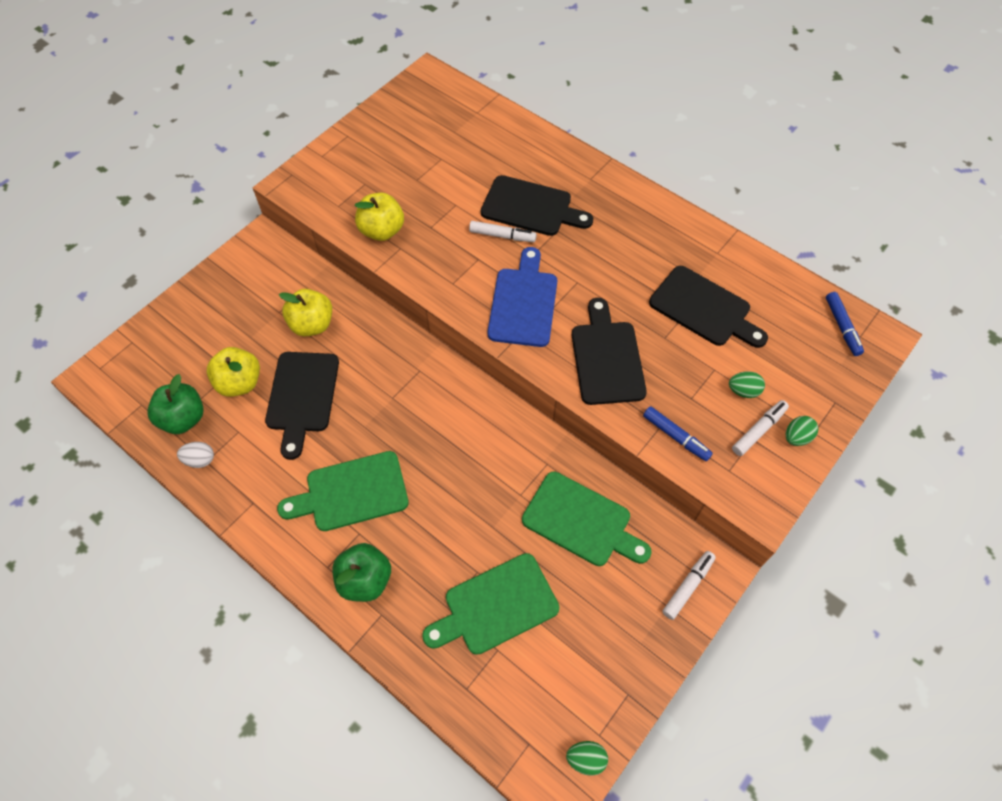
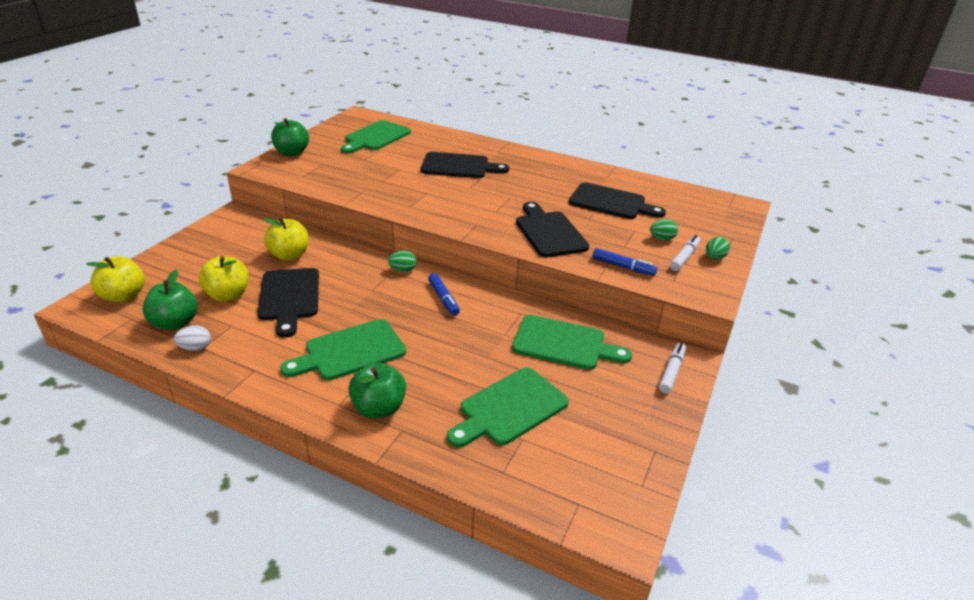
camera: 15 degrees left, 25 degrees down
(332, 155) = (292, 153): none -> green apple
(382, 231) = (343, 185): yellow apple -> yellow apple (123, 296)
(440, 131) = (375, 137): none -> green cutting board
(502, 236) = (442, 180): white marker -> none
(523, 303) = (471, 211): blue cutting board -> none
(586, 759) = (637, 505): green egg -> green egg (403, 270)
(842, 327) = (714, 203): blue marker -> blue marker (443, 298)

